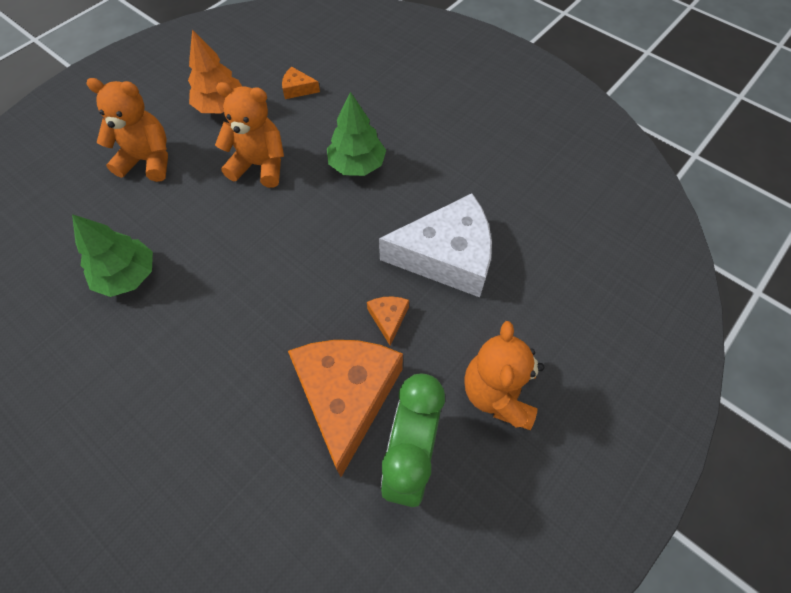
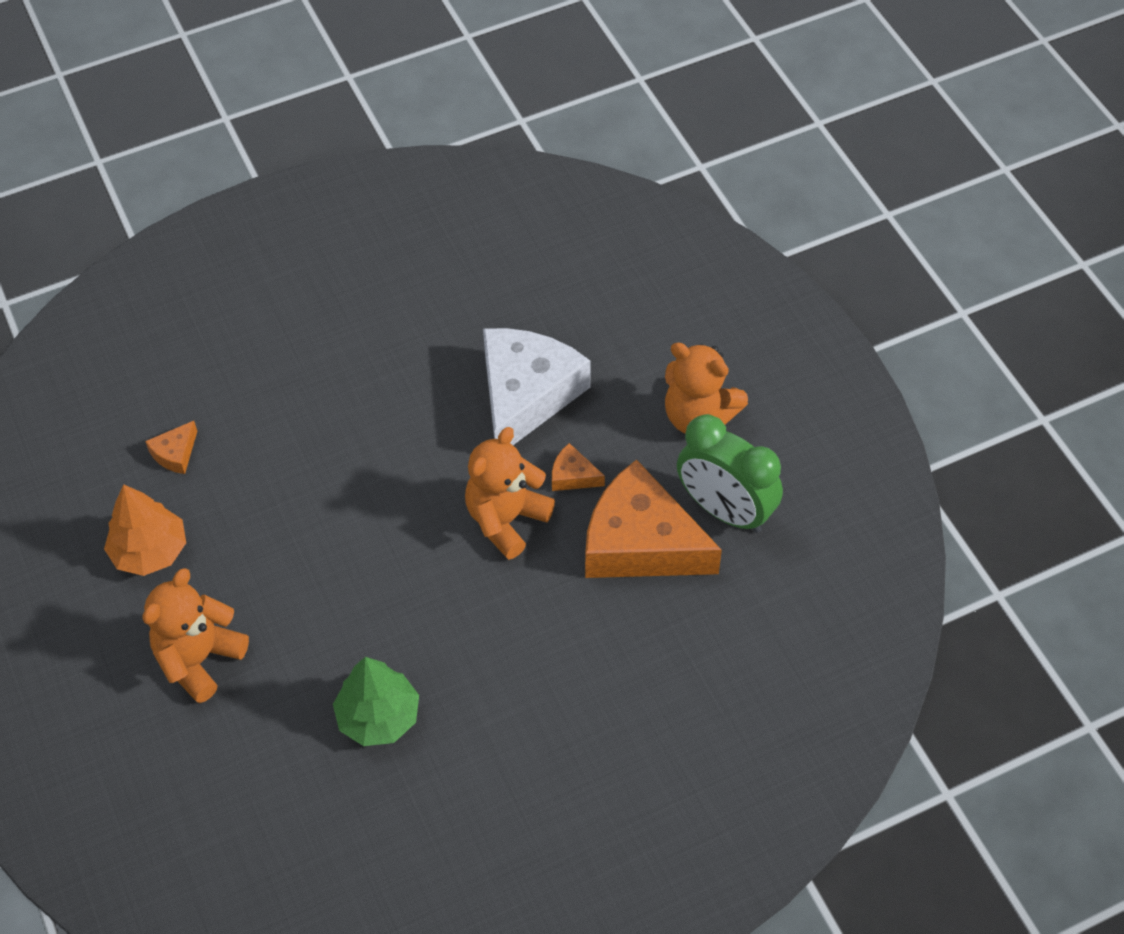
camera: 65 degrees left, 5 degrees down
(260, 165) = (286, 534): orange teddy bear -> orange teddy bear (506, 520)
(357, 165) = (347, 432): green tree -> none

